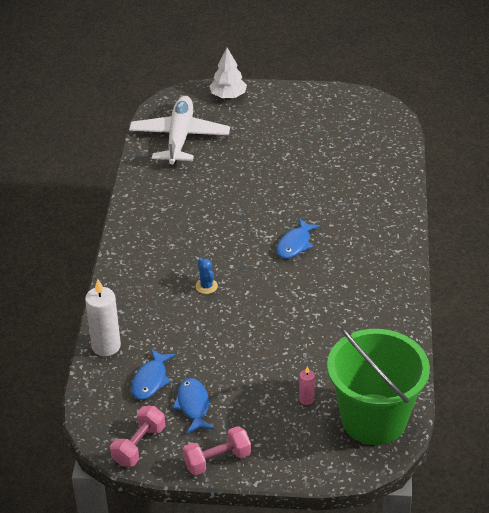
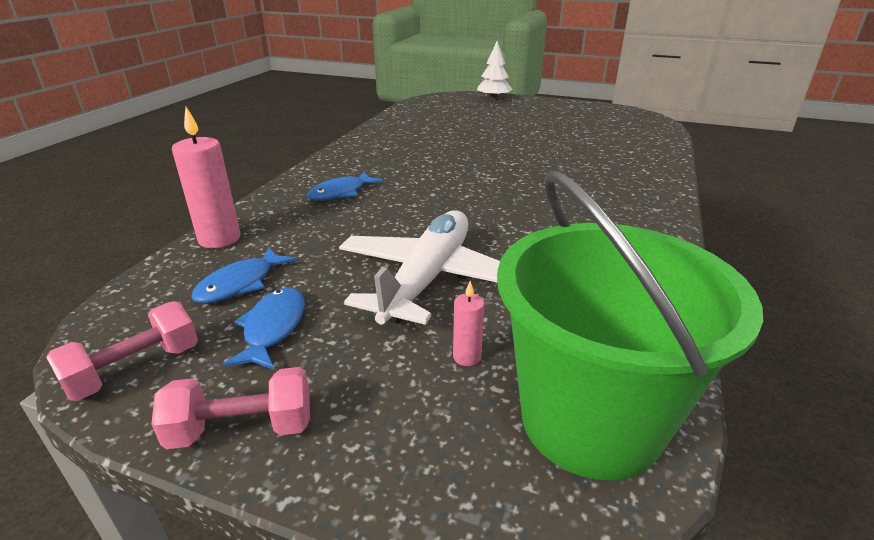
camera: 15 degrees right, 10 degrees down
(106, 346) = (219, 239): white candle -> pink candle
(179, 138) = (434, 113): white plane -> white plane (427, 278)
(206, 286) = (390, 205): blue cactus -> none
(295, 244) = (520, 187): blue fish -> blue fish (341, 193)

